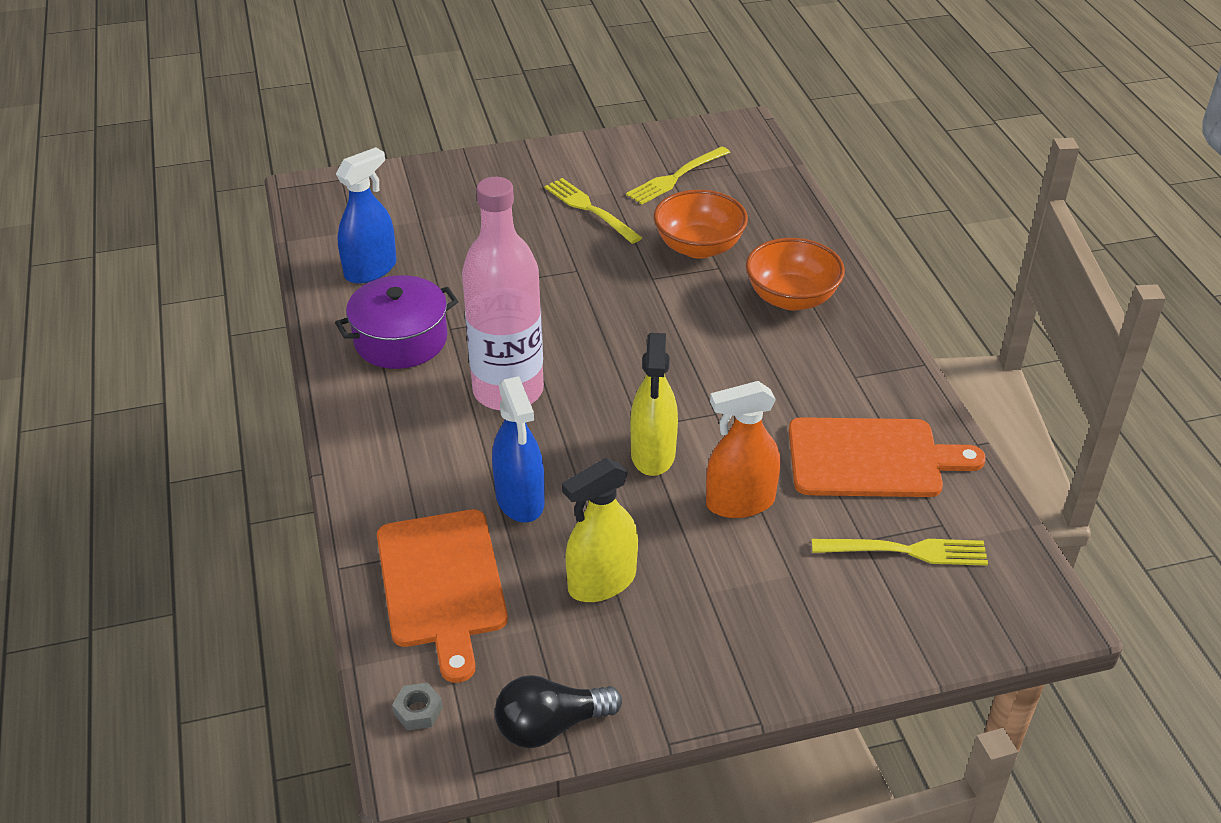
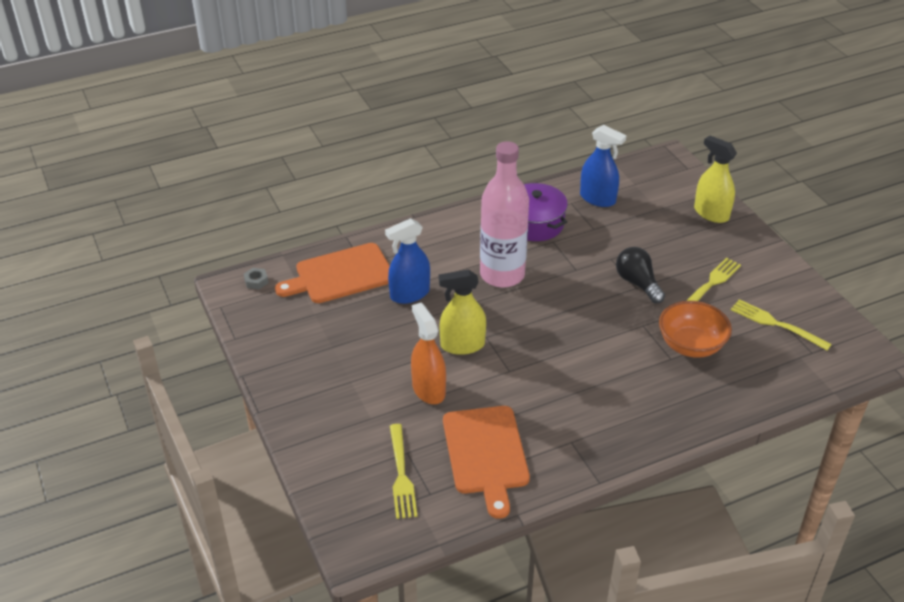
camera: 80 degrees right, 0 degrees up
(550, 726) = (250, 329): black light bulb -> black light bulb (637, 283)
(602, 582) = (351, 336): yellow spray bottle -> yellow spray bottle (711, 213)
(791, 298) = (650, 401): orange bowl -> none

